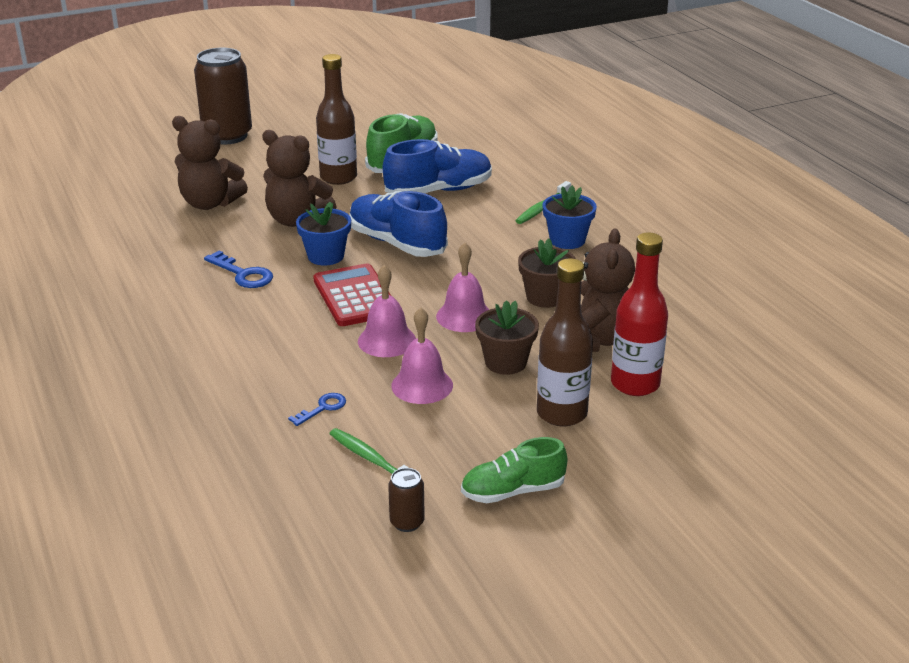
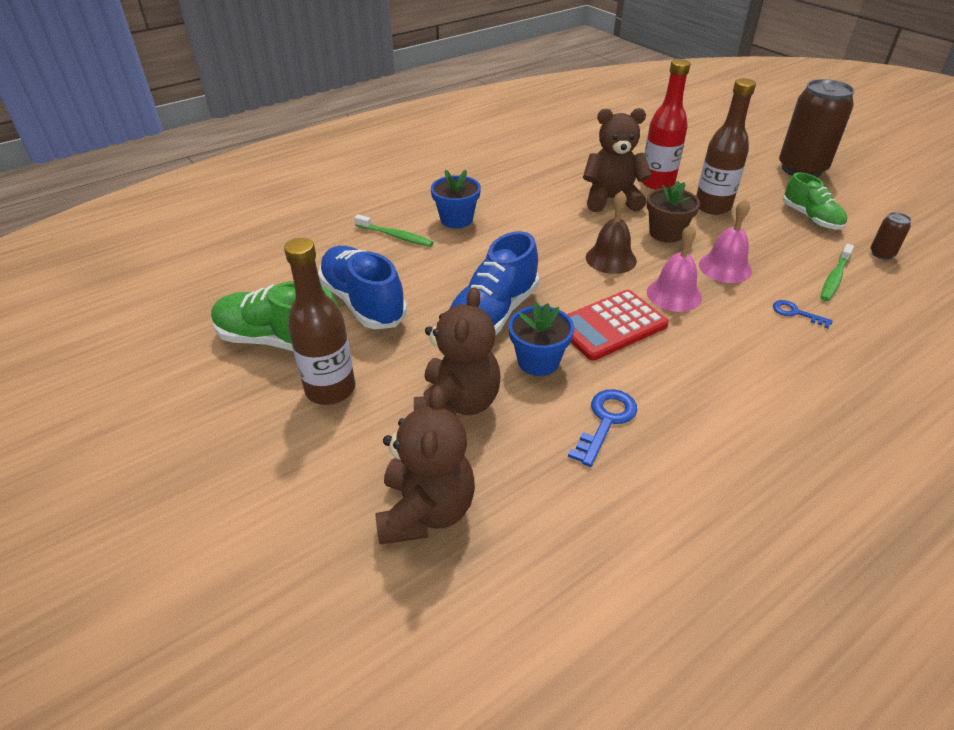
camera: 100 degrees left, 10 degrees up
(227, 136) = (161, 563): brown can -> brown can (801, 169)
(464, 316) = (611, 259): pink bell -> brown bell
(545, 297) = (559, 223): brown flower pot -> none

